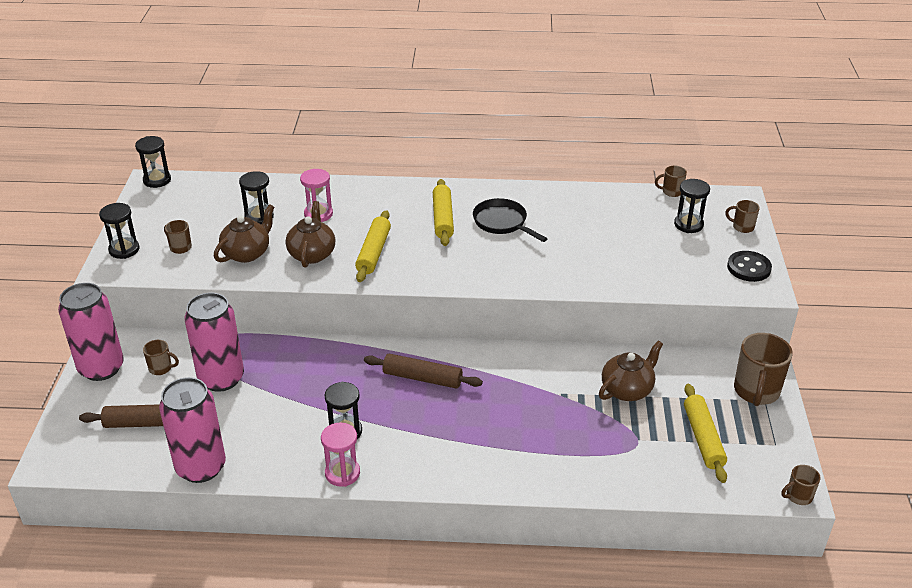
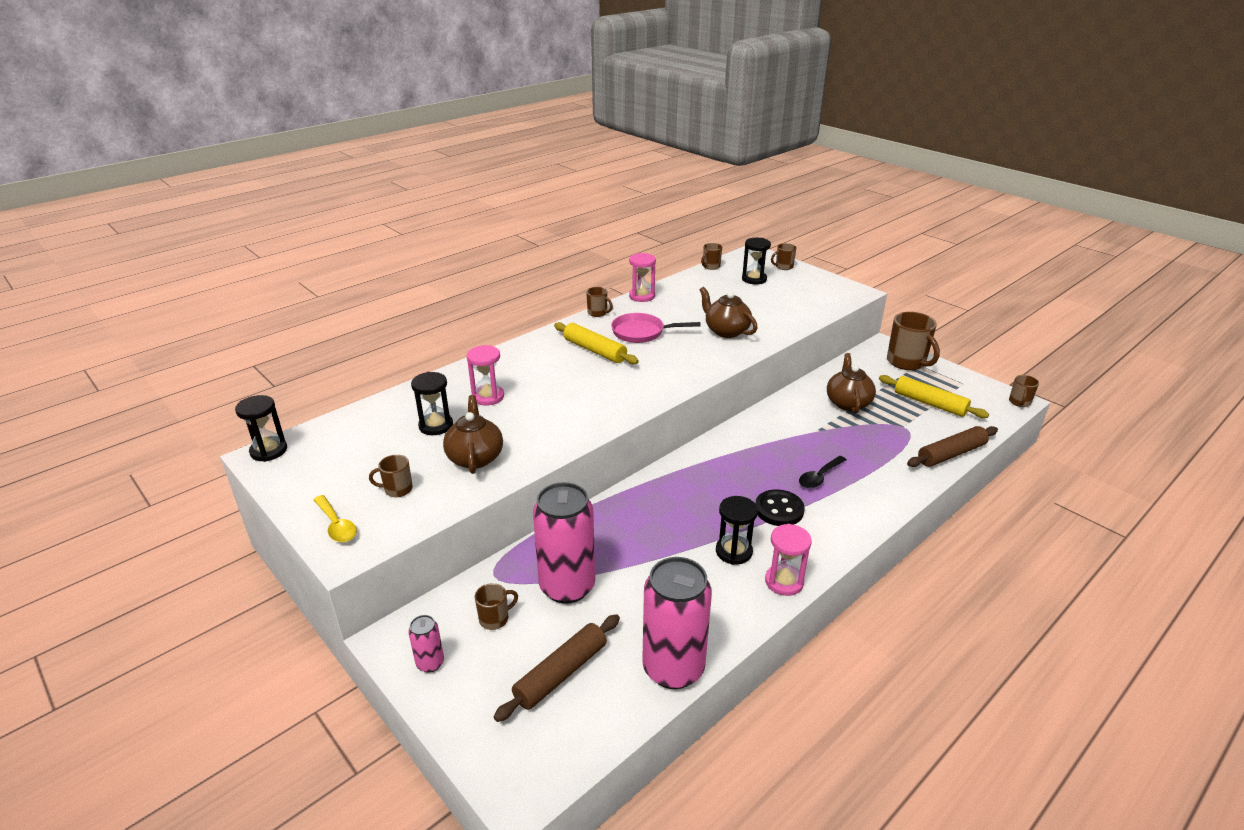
camera: 45 degrees left, 5 degrees down
(101, 368) = (430, 663): pink can -> pink can, size x0.45
(124, 250) = (336, 525): black hourglass -> yellow spoon
(312, 254) = (535, 426): brown teapot -> brown teapot (726, 331)
(373, 252) = (584, 398): yellow rolling pin -> none
(422, 378) = (721, 478): brown rolling pin -> brown rolling pin (951, 454)
(493, 427) = (819, 477): none -> black spoon
(499, 187) = (598, 313): none -> brown mug
(502, 223) = (641, 332): black pan -> pink pan
(559, 190) = (642, 296): none -> pink hourglass
(748, 268) = (827, 285): black button -> black button (779, 509)

